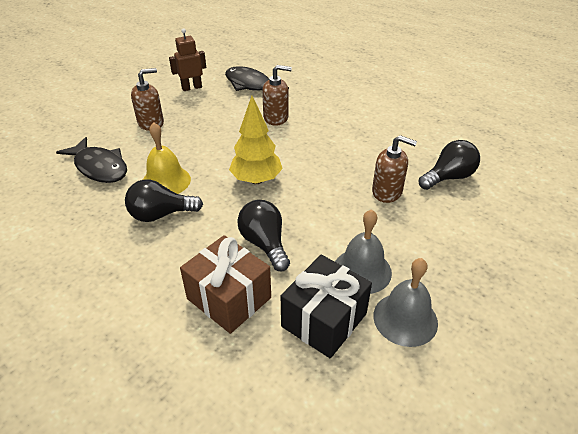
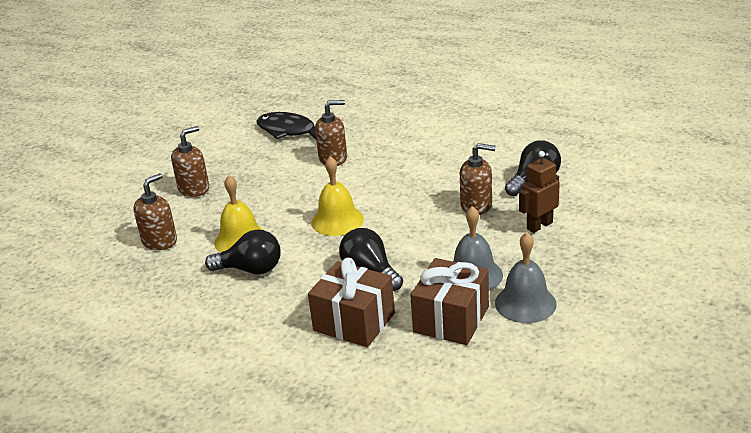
camera: 10 degrees left, 10 degrees down
(99, 167) = (160, 241): black fish -> brown soap dispenser
(160, 214) = (251, 270): black light bulb -> black light bulb turned 150 degrees counterclockwise
(191, 87) = (222, 145): brown robot -> brown robot (539, 225)
(256, 180) = (337, 220): yellow tree -> yellow bell
(324, 320) = (451, 319): black gift -> brown gift

